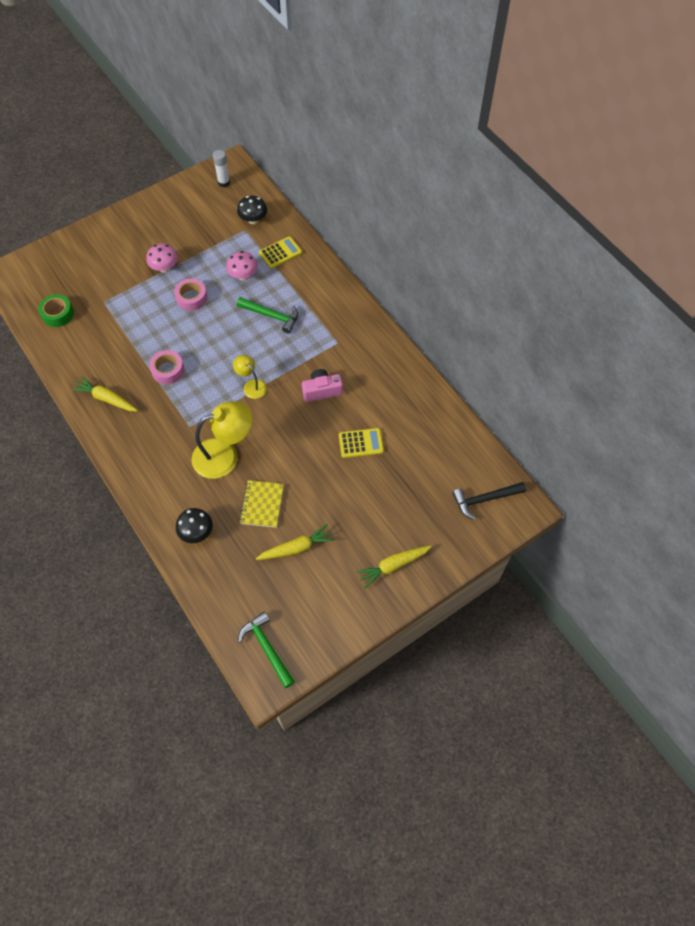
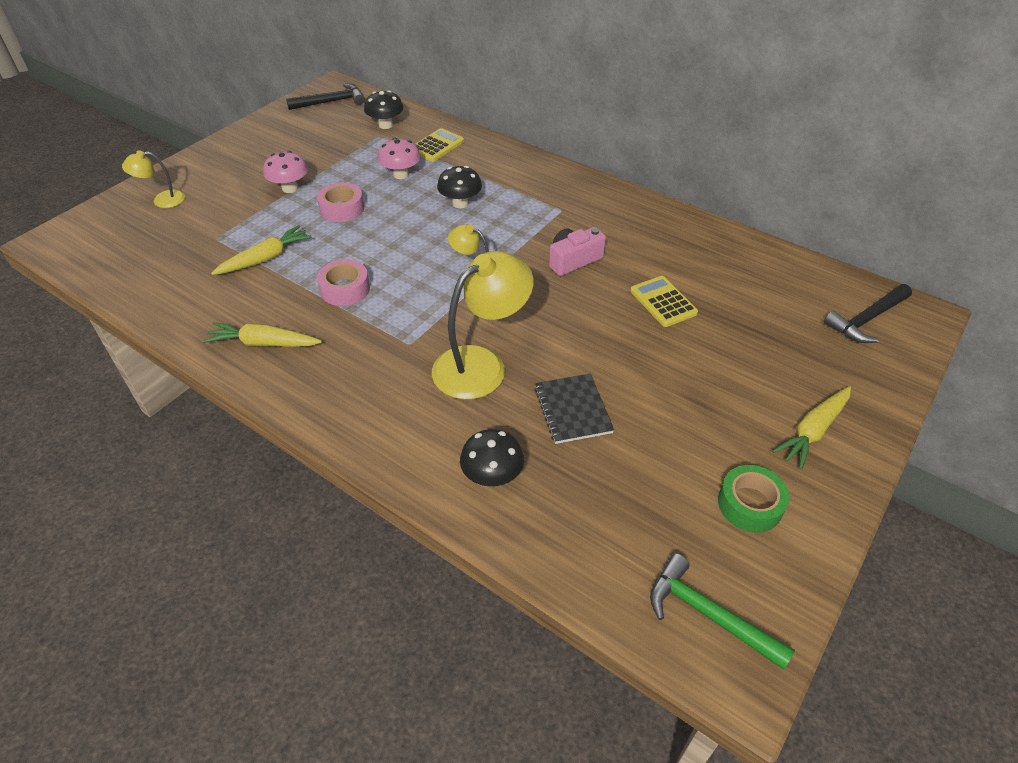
camera: 20 degrees left, 15 degrees down
(58, 314) = (149, 265): green tape -> green tape (750, 504)
(80, 256) = (162, 200): none -> yellow lamp
(224, 182) = (331, 102): white glue stick -> black hammer
(262, 504) = (573, 410): yellow notebook -> black notebook
(271, 316) = (460, 203): green hammer -> black mushroom
(296, 548) = (659, 451): yellow carrot -> yellow carrot (265, 258)
(361, 443) = (663, 302): yellow calculator -> yellow calculator turned 90 degrees counterclockwise

